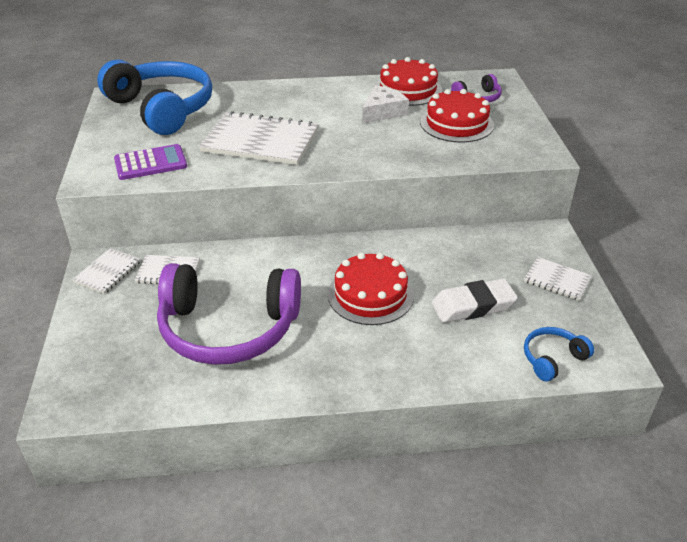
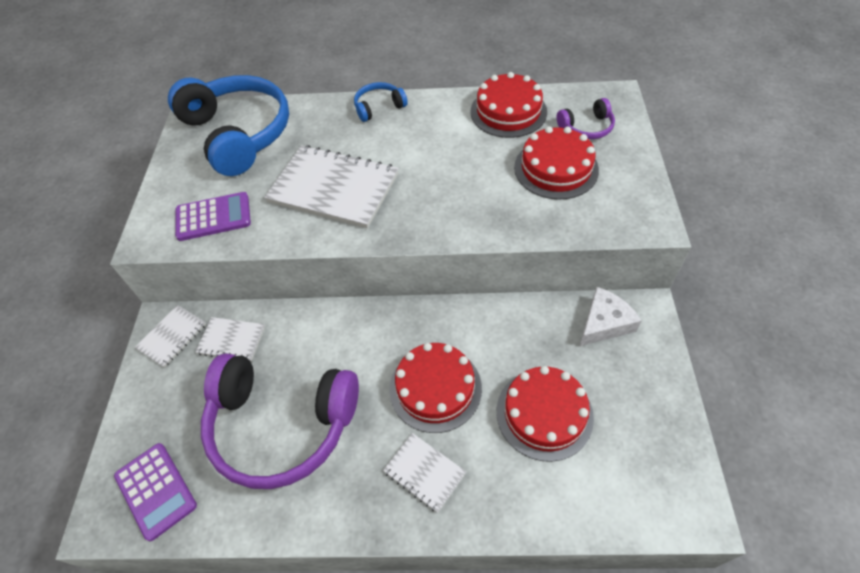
camera: 10 degrees right, 15 degrees up
(112, 382) = (156, 490): none -> purple calculator
(382, 112) = (474, 147): white cheese -> white cheese (604, 323)
(473, 306) = (544, 413): white eraser -> red cake
(552, 359) = (622, 500): blue headphones -> blue headphones (379, 107)
(557, 280) = (644, 382): white notebook -> white notebook (424, 472)

